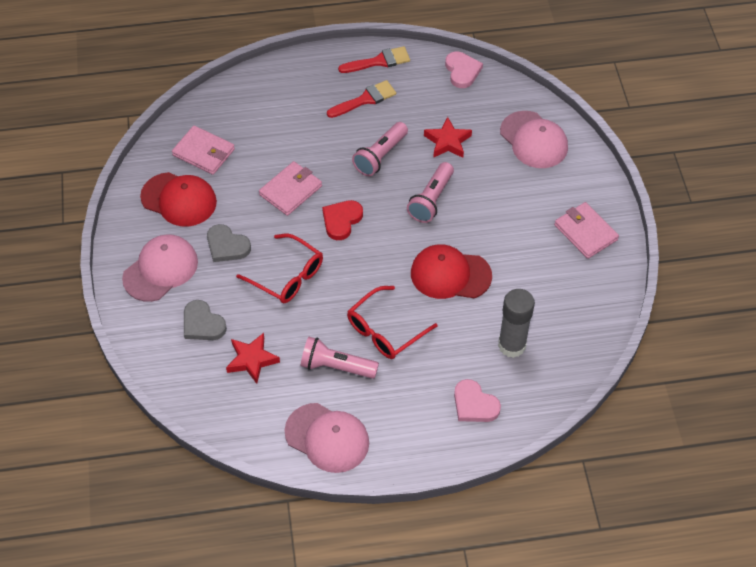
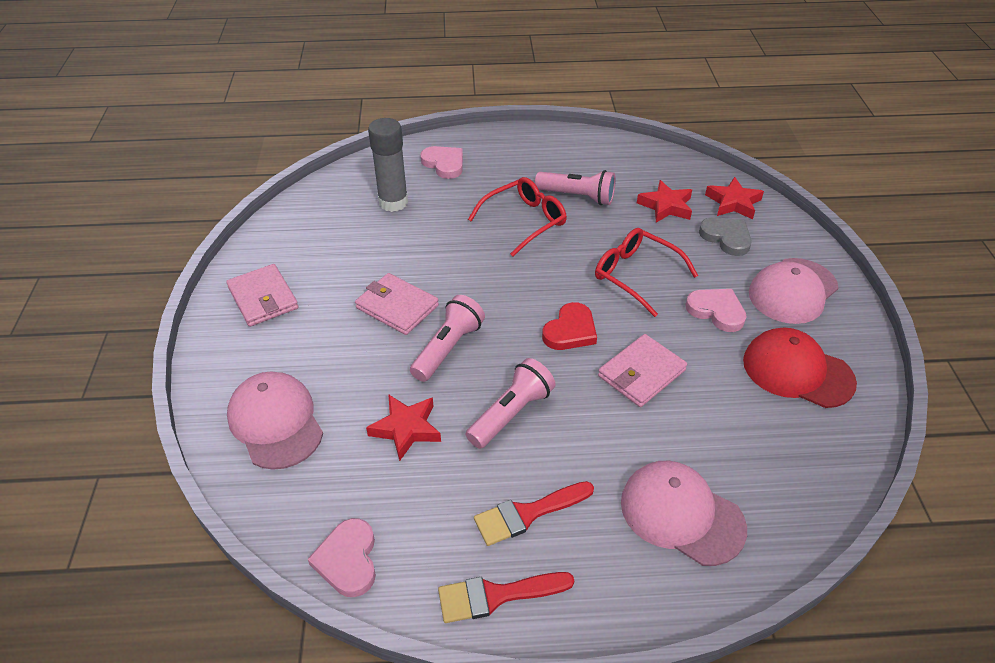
camera: 175 degrees left, 10 degrees down
(186, 369) = (733, 203): none -> red star
(204, 152) = (782, 438): pink wallet -> pink wallet (397, 307)
(227, 246) = (716, 311): grey heart -> pink heart
(327, 438) = (586, 151): pink cap -> pink cap (681, 514)
(450, 274) = (442, 265): red cap -> none

